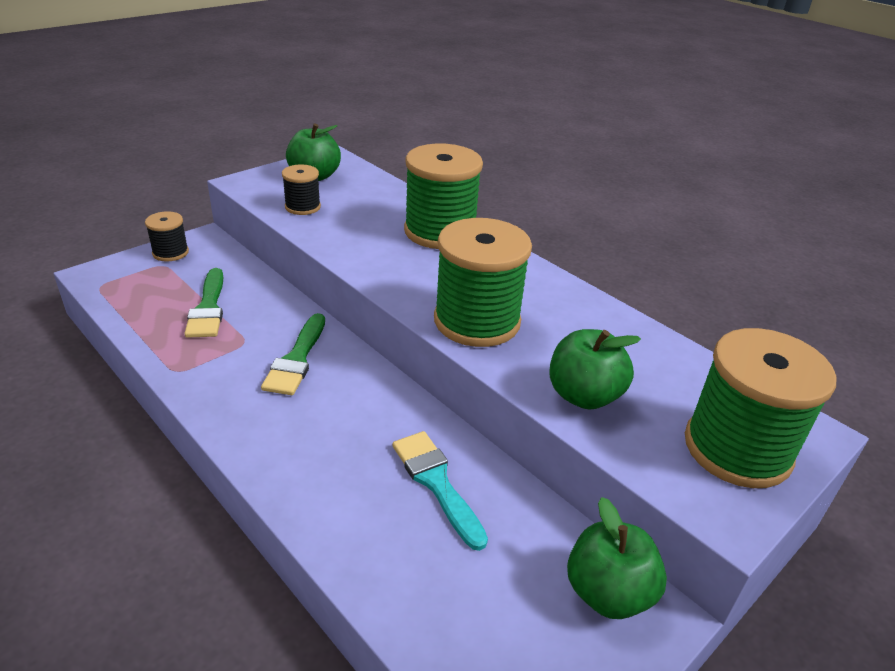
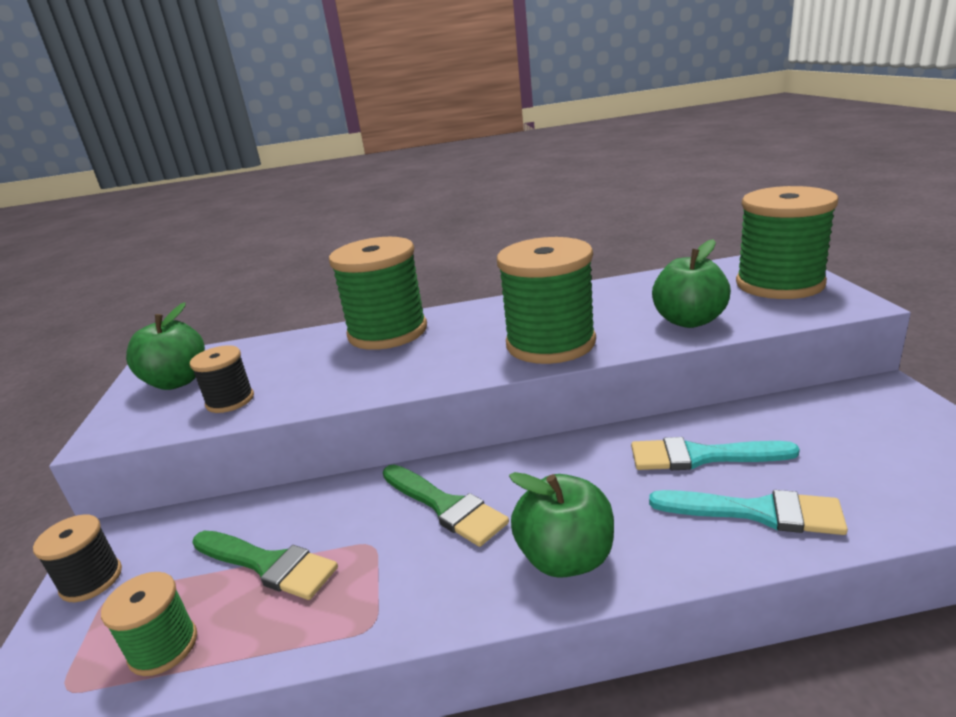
camera: 50 degrees left, 10 degrees down
(134, 302) = (163, 647): none -> green spool
(375, 533) = (756, 512): none -> turquoise brush
(608, 592) = (862, 404): green apple -> green apple (566, 558)

